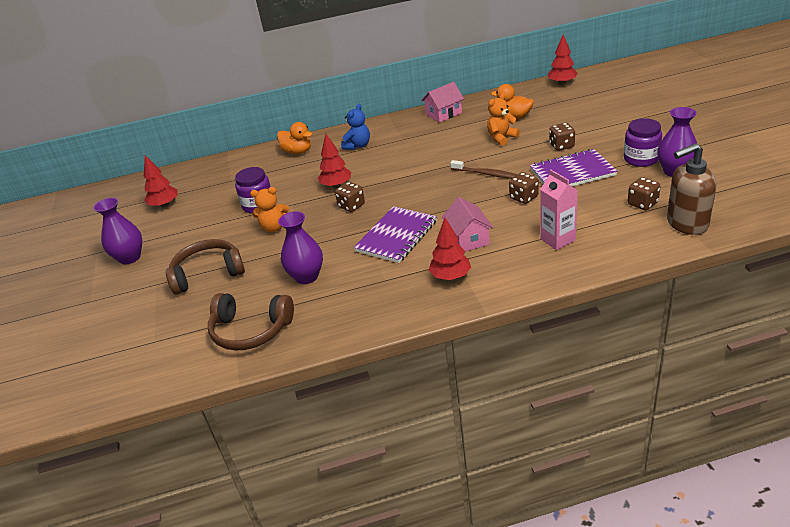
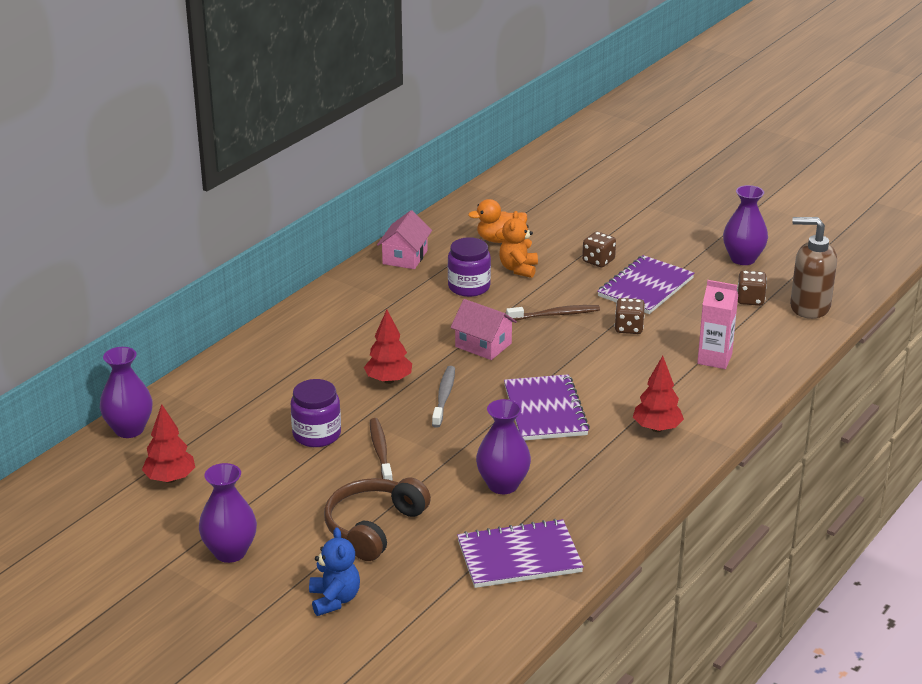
camera: 45 degrees left, 5 degrees down
(186, 171) = (129, 429): none -> purple vase
(250, 330) = (519, 557): brown headphones -> purple notebook
(274, 227) = (380, 451): orange teddy bear -> brown toothbrush
(297, 152) = (267, 356): orange duck -> none
(351, 206) = (444, 396): brown dice -> grey toothbrush
(358, 146) = (344, 326): blue teddy bear -> blue teddy bear (334, 599)
(468, 239) = (626, 387): pink house -> pink house (483, 345)
(562, 83) = (505, 185): red tree -> none
(641, 159) = (696, 254): purple jar -> purple jar (469, 287)
(686, 224) = (809, 307): brown soap dispenser -> brown soap dispenser turned 75 degrees clockwise

